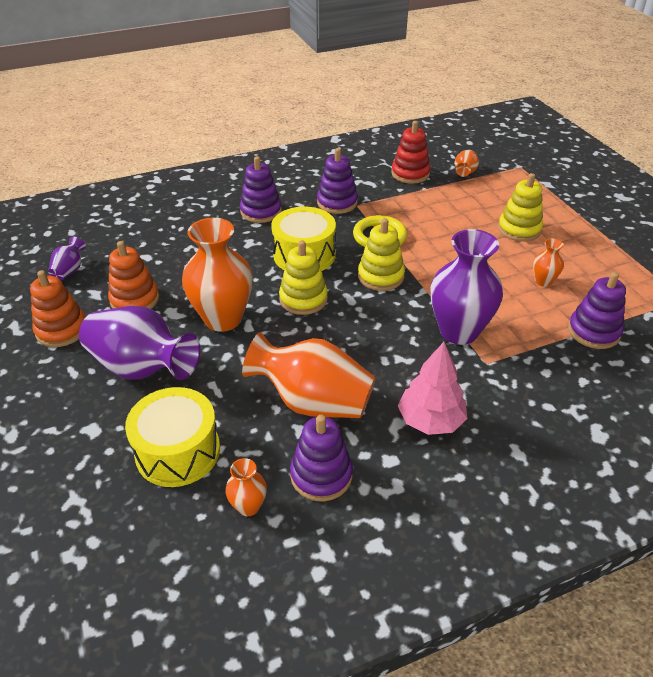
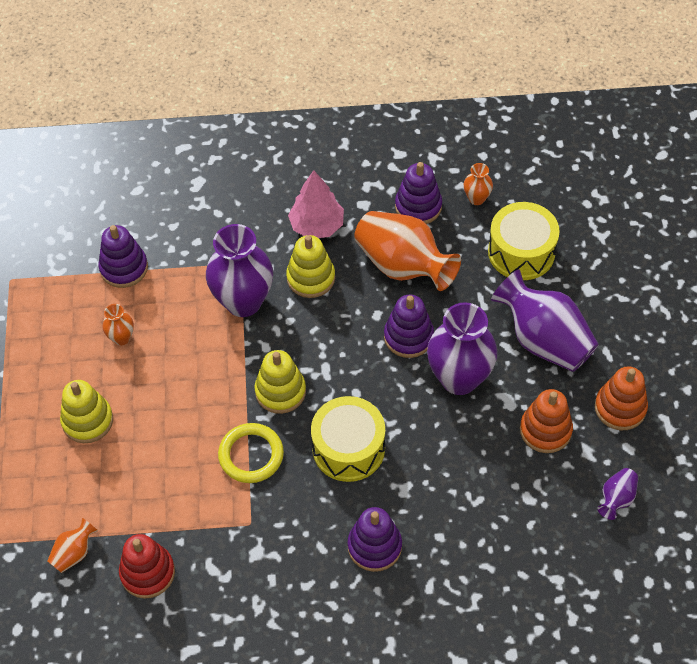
camera: 160 degrees left, 15 degrees up
(223, 319) = (459, 378): orange vase -> purple vase
(303, 299) = (372, 382): yellow stacking toy -> yellow stacking toy (311, 278)
(337, 203) = (273, 536): purple stacking toy -> purple stacking toy (408, 337)

